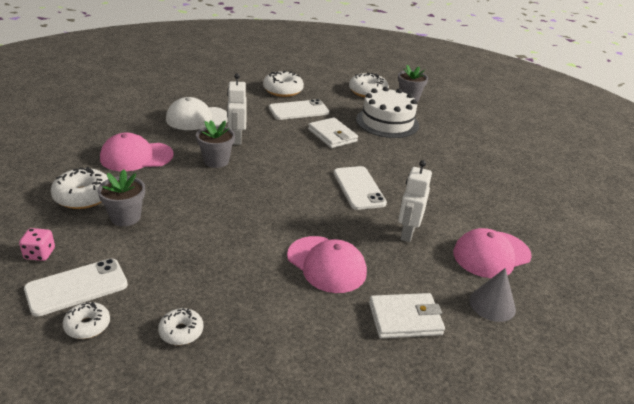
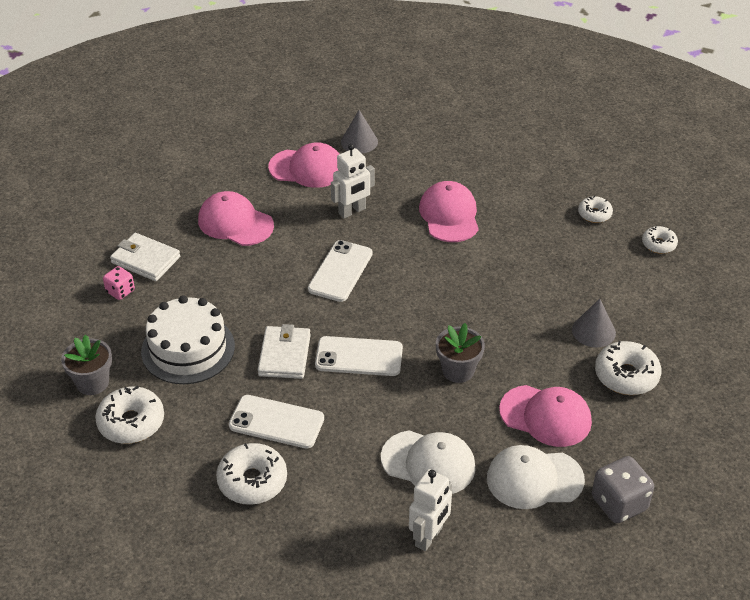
camera: 140 degrees left, 10 degrees up
(40, 254) = (682, 321): pink dice -> pink dice (120, 291)
(64, 133) = (619, 503): none -> grey dice
(77, 287) = (659, 277): white phone -> white phone (359, 357)
(125, 217) = (593, 331): grey flower pot -> grey cone
(126, 128) = (534, 479): none -> white cap
(236, 139) = (407, 398): white robot -> white robot (429, 537)
(405, 319) = (432, 159): white wallet -> white wallet (145, 260)
(470, 191) = (235, 223): none -> pink cap

